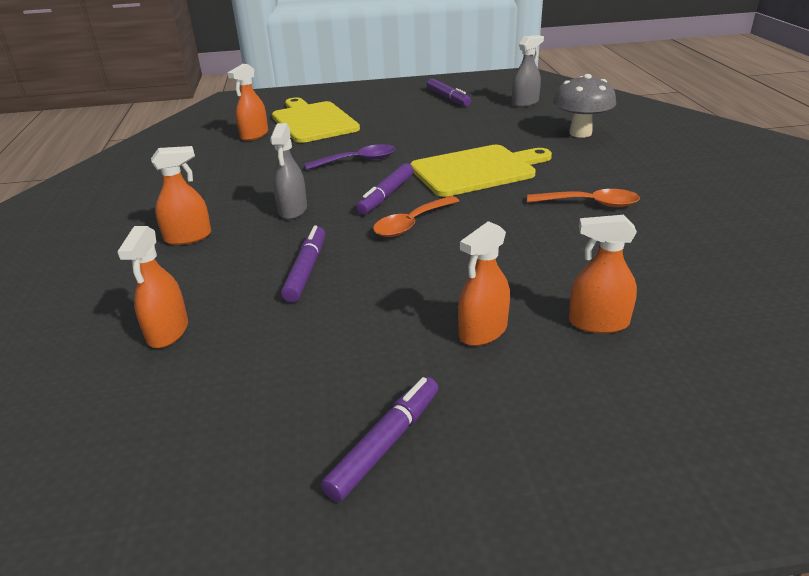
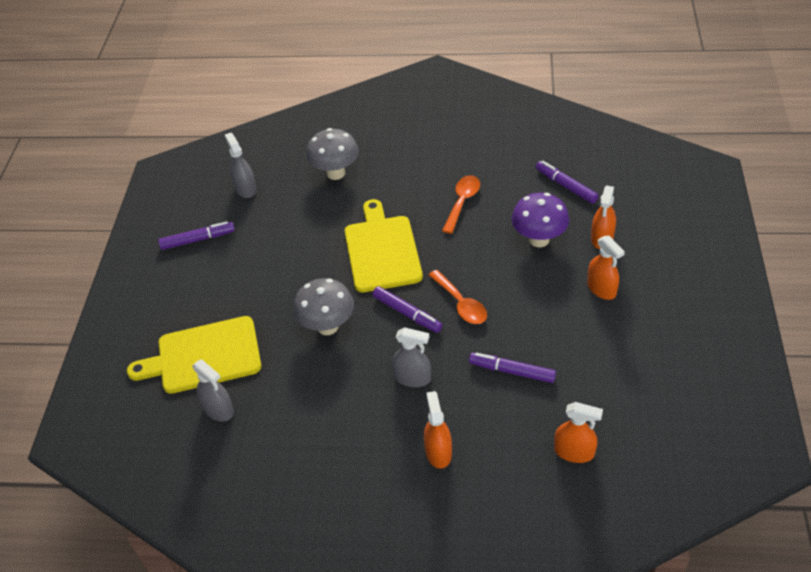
camera: 75 degrees left, 15 degrees up
(254, 135) = (218, 409): orange spray bottle -> grey spray bottle
(358, 161) = (327, 326): purple spoon -> grey mushroom
(385, 443) = (688, 344): purple marker -> purple marker (566, 186)
(557, 265) = (539, 239): none -> purple mushroom

